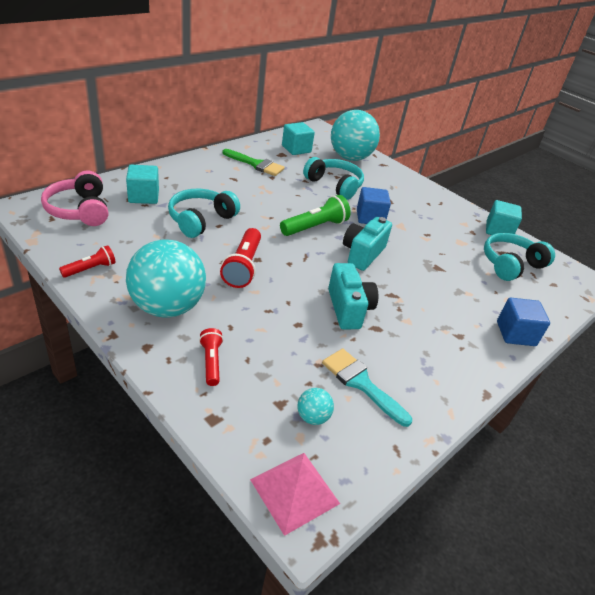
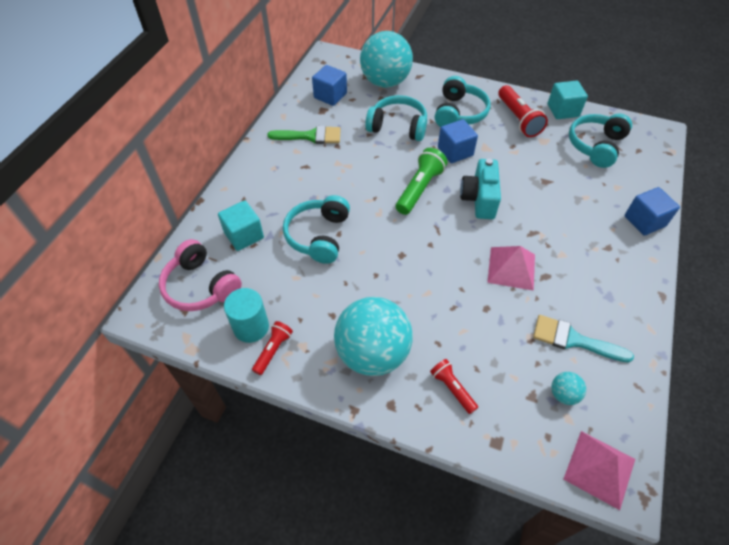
camera: 20 degrees left, 15 degrees up
(89, 248) = (251, 327): none -> turquoise cylinder
(243, 266) = (396, 270): red flashlight -> red flashlight (518, 119)
(296, 149) = (330, 96): turquoise cube -> blue cube
(348, 309) = (511, 268): turquoise camera -> pink pyramid
(397, 197) = (459, 113): none -> turquoise headphones

